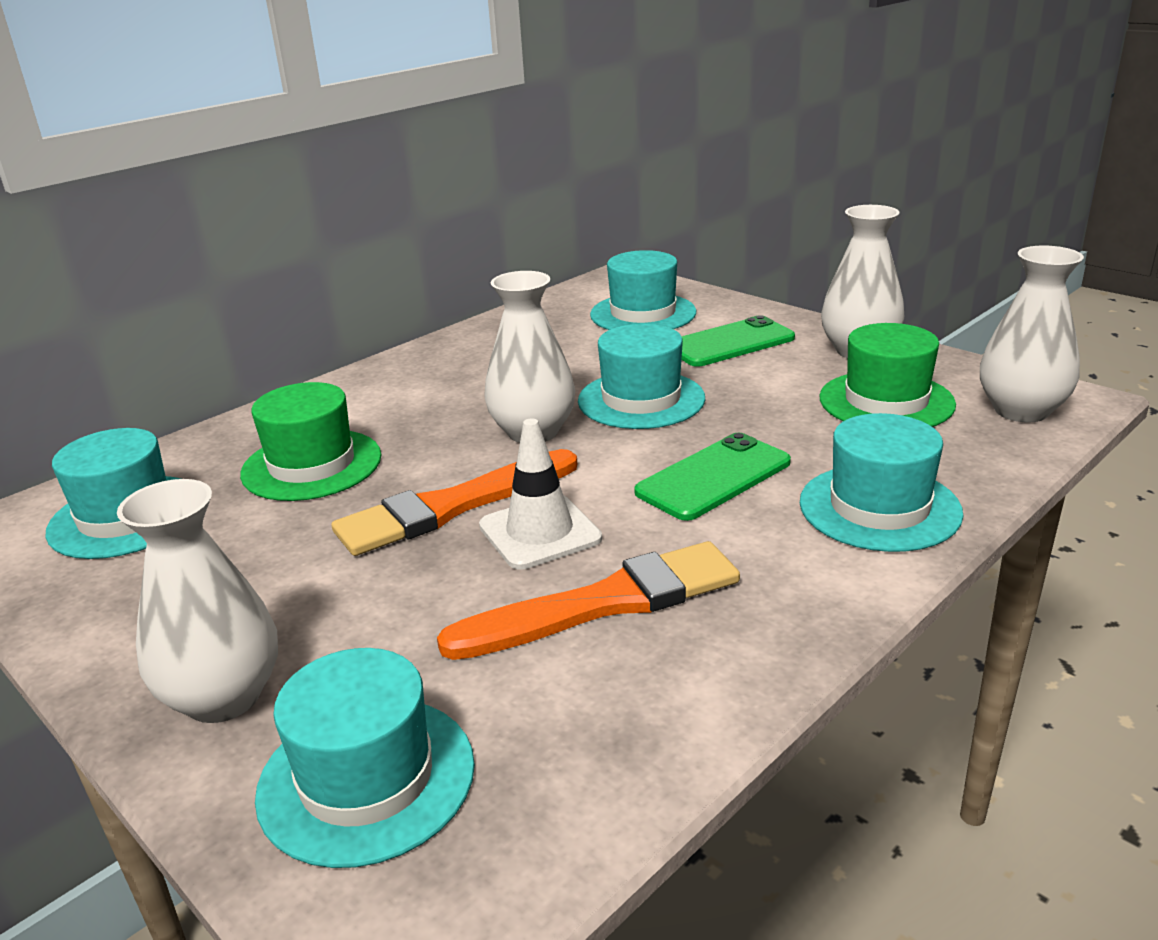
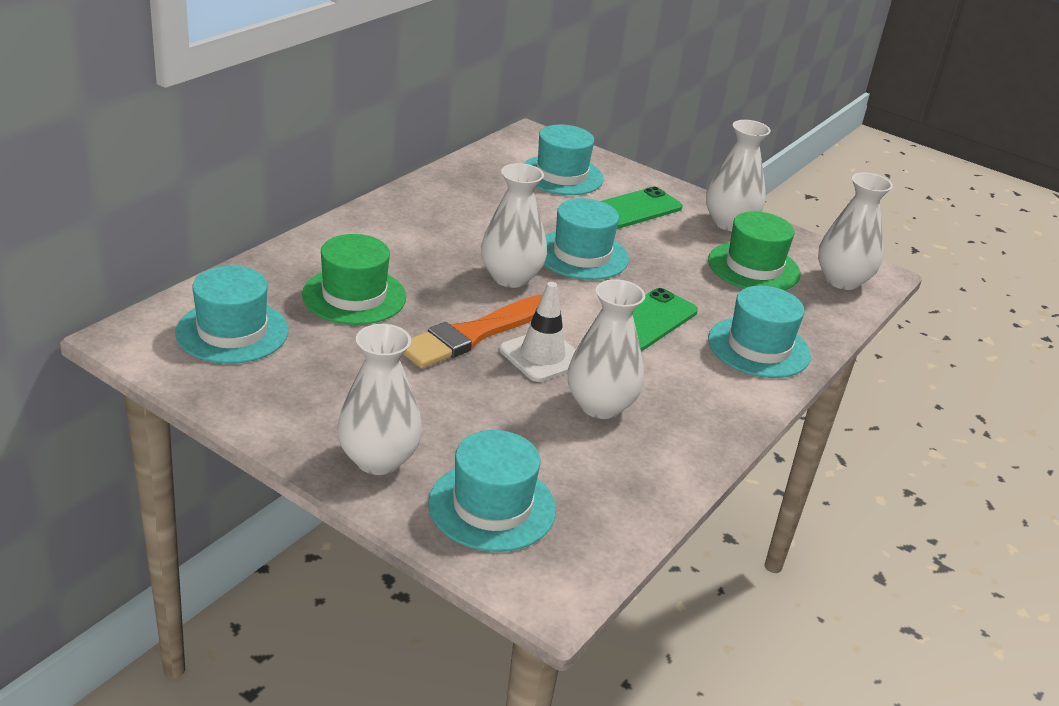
camera: 15 degrees left, 5 degrees up
(605, 603) = (600, 406): orange brush -> white vase

